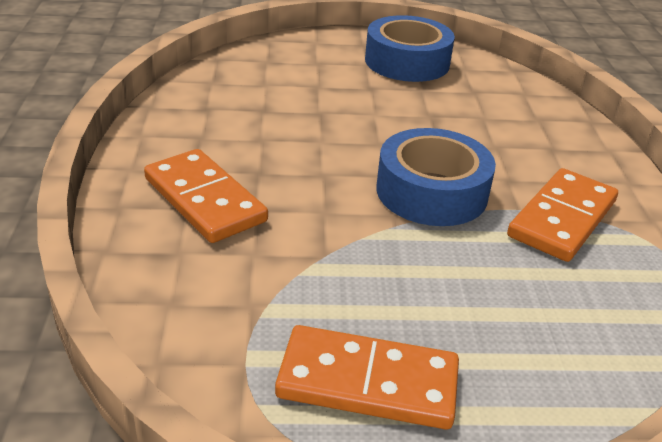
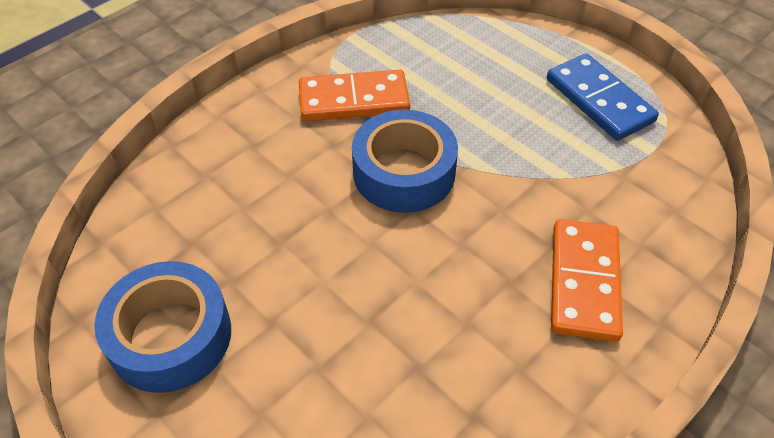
camera: 130 degrees left, 15 degrees up
(368, 382) = (599, 100): orange domino -> blue domino

